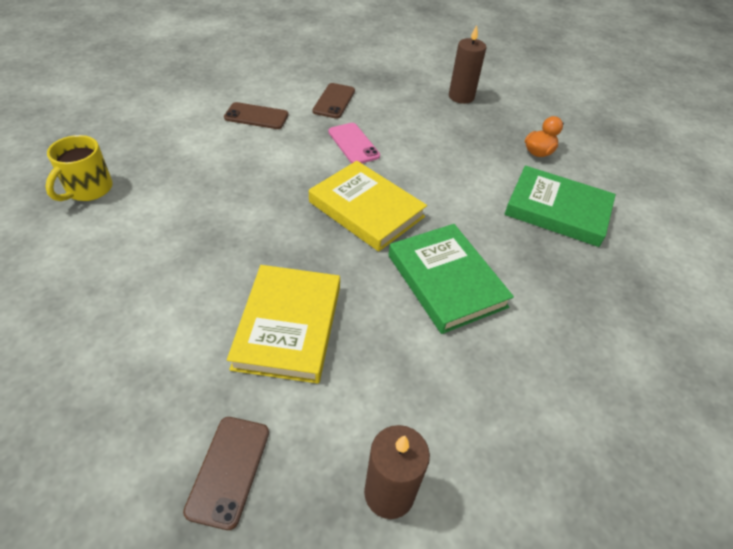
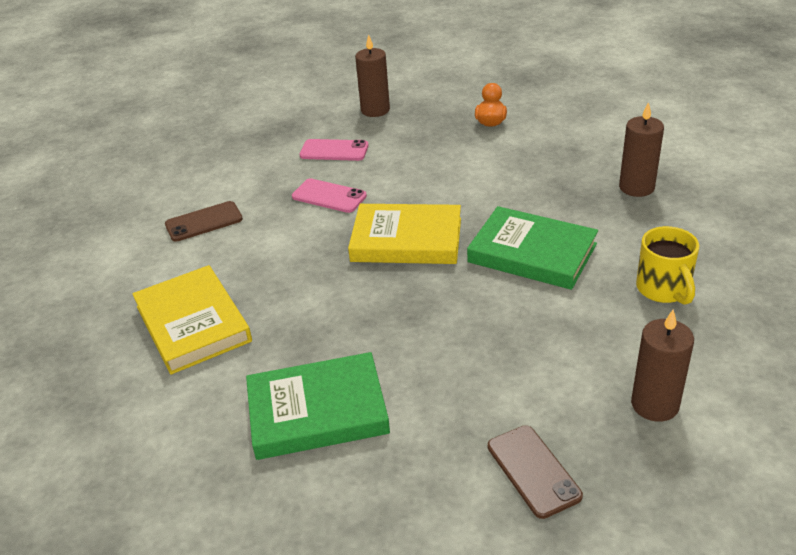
camera: 30 degrees left, 10 degrees down
(88, 190) = (118, 374): yellow mug -> yellow mug (663, 289)
(288, 326) = (453, 356): yellow book -> yellow book (193, 323)
(334, 101) = (263, 171): brown phone -> none
(397, 112) = (334, 151): none -> pink phone
(557, 210) = (553, 158): green book -> green book (317, 411)
(603, 279) = (636, 187): none -> brown candle

